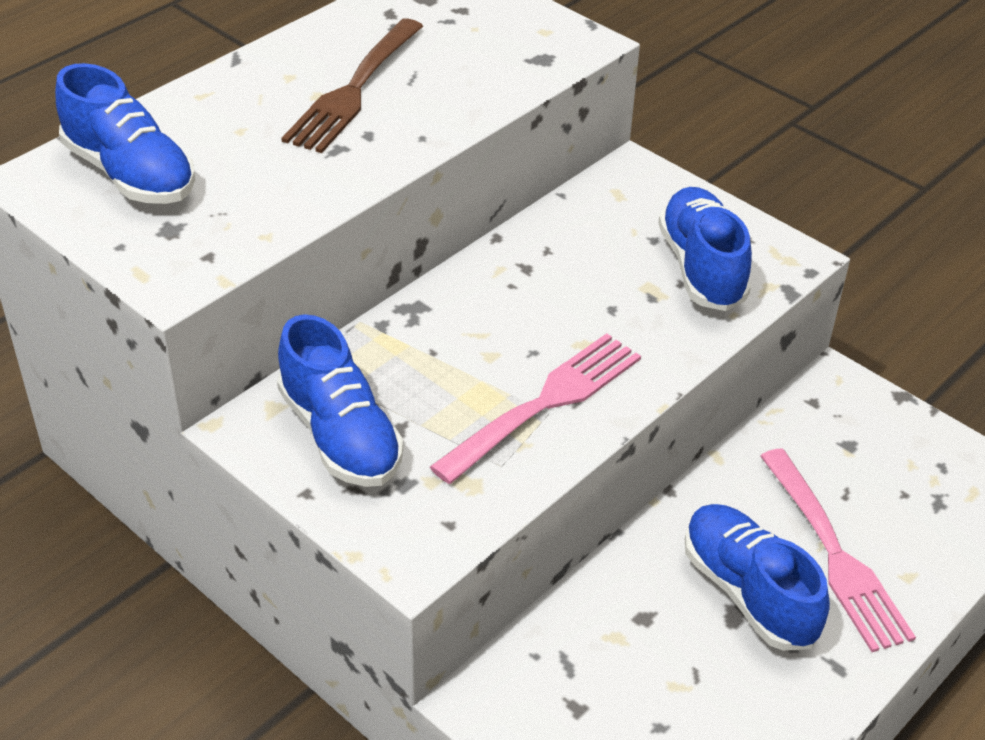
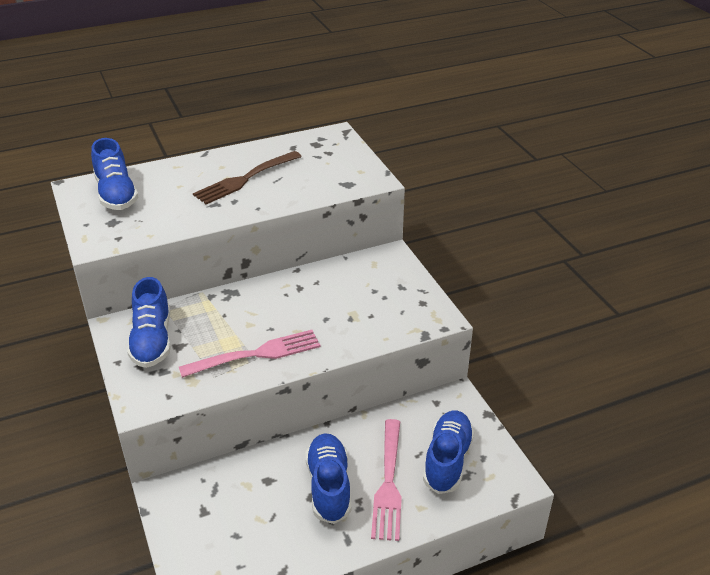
camera: 25 degrees right, 5 degrees down
(701, 268) = (387, 311): blue shoe -> blue shoe (447, 460)

